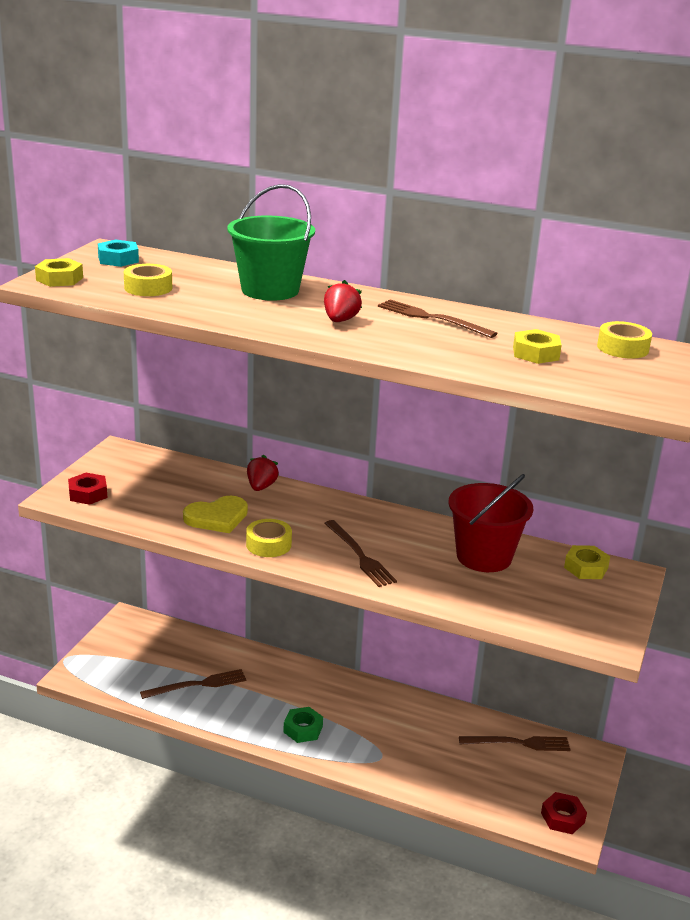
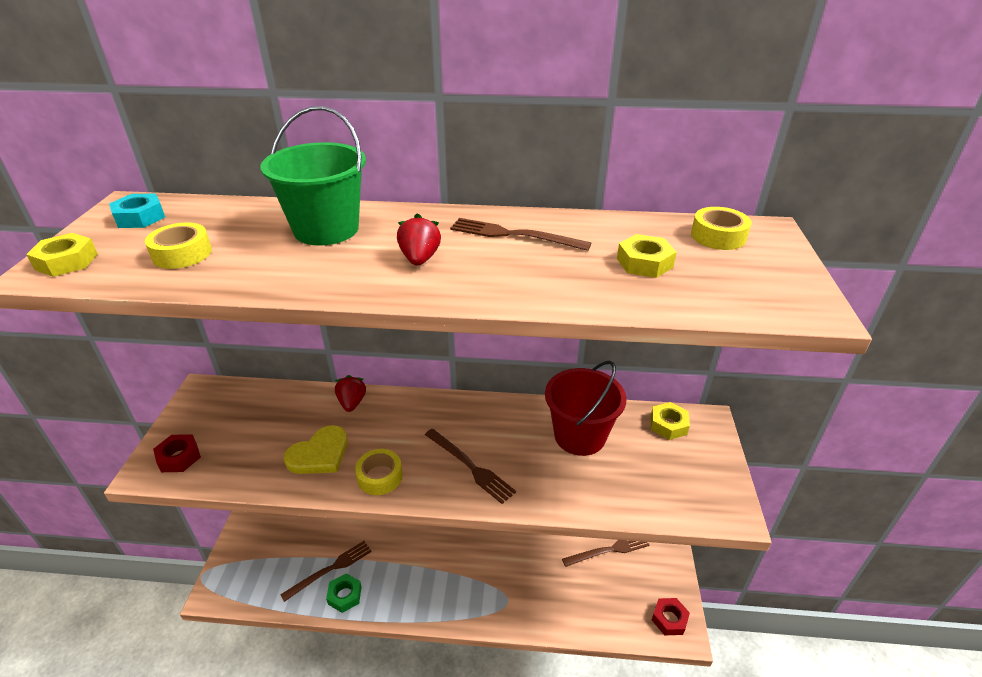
camera: 15 degrees left, 10 degrees up
(303, 729) = (434, 591): green nut -> green nut (345, 595)

